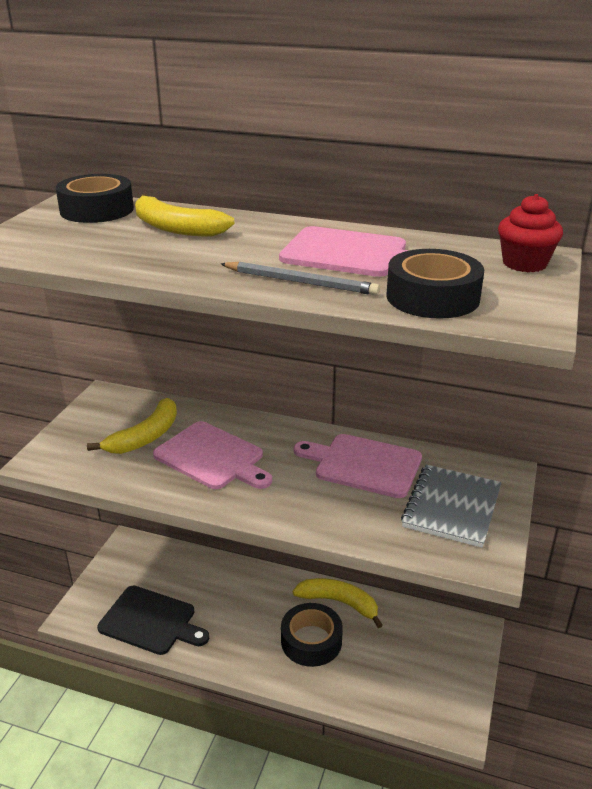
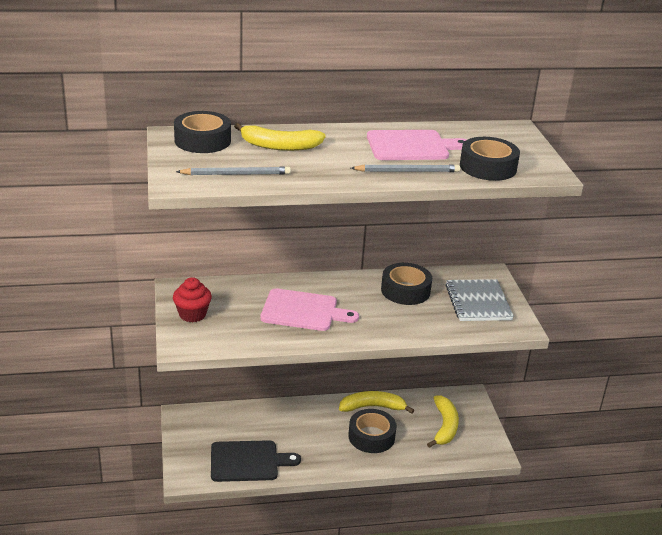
camera: 30 degrees left, 0 degrees up
(75, 248) = (236, 174): none -> grey pencil
(145, 436) = (241, 309): yellow banana -> yellow banana (444, 426)
(363, 465) = (405, 290): pink cutting board -> black tape
(524, 263) = (512, 135): red cupcake -> red cupcake (192, 314)

